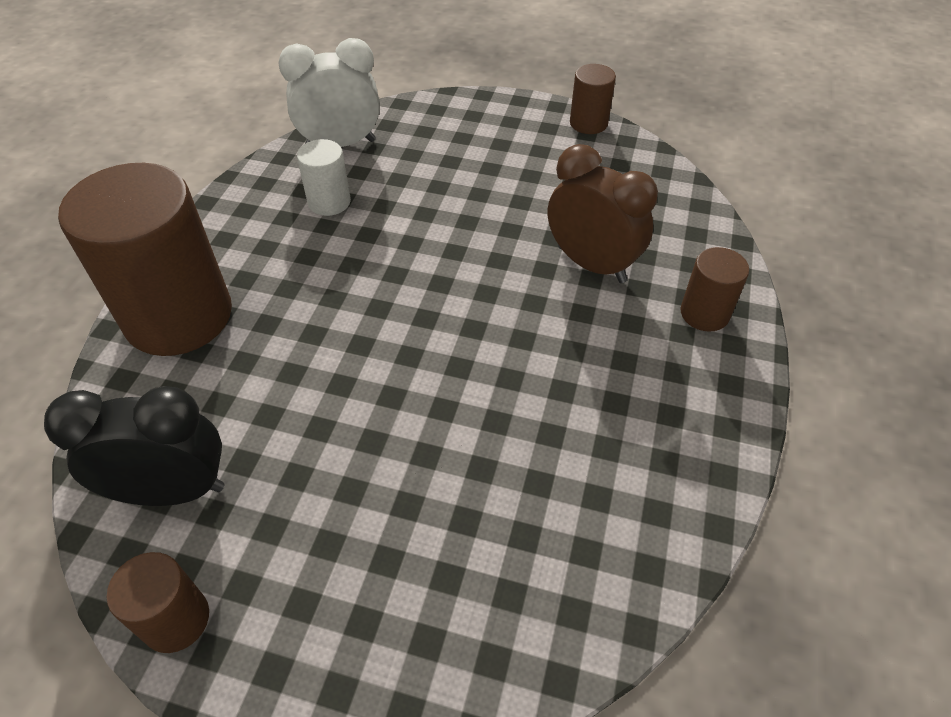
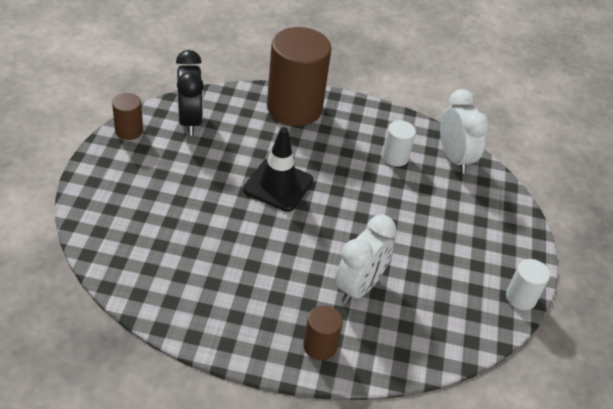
camera: 80 degrees right, 5 degrees down
(378, 348) = (278, 185): none -> black traffic cone
(588, 123) = (521, 298): brown cylinder -> white cylinder
(591, 264) = (359, 287): brown clock -> white clock

